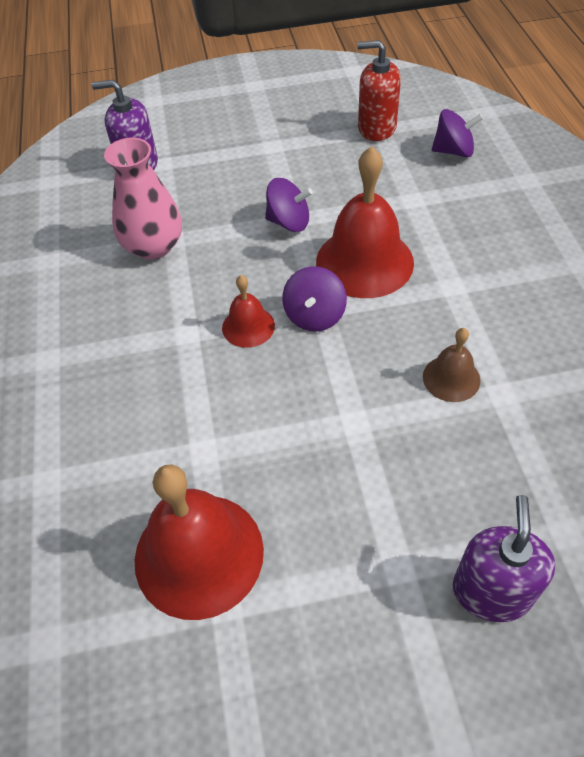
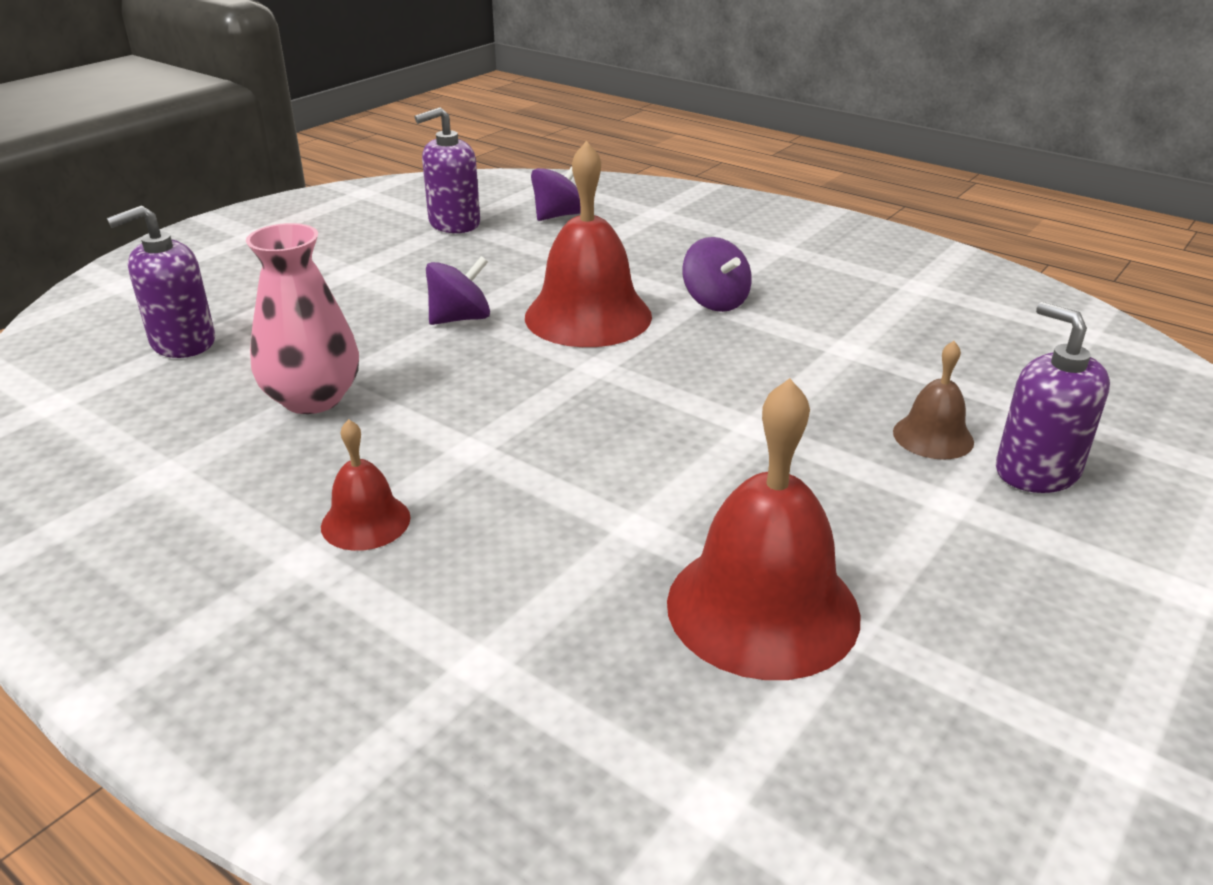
camera: 45 degrees left, 20 degrees down
(248, 326) = (536, 411): red bell -> red bell (365, 521)
(314, 316) = (597, 373): purple spinning top -> purple spinning top (715, 301)
(376, 128) = (454, 223): red soap dispenser -> purple soap dispenser
(451, 378) = (791, 358): brown bell -> brown bell (933, 436)

